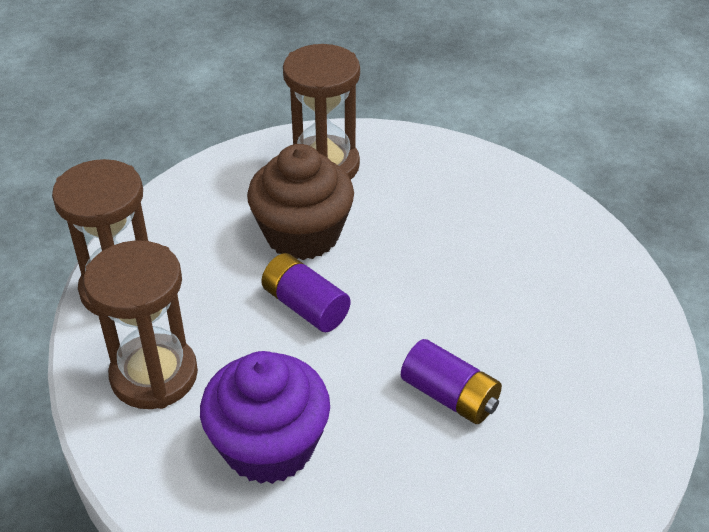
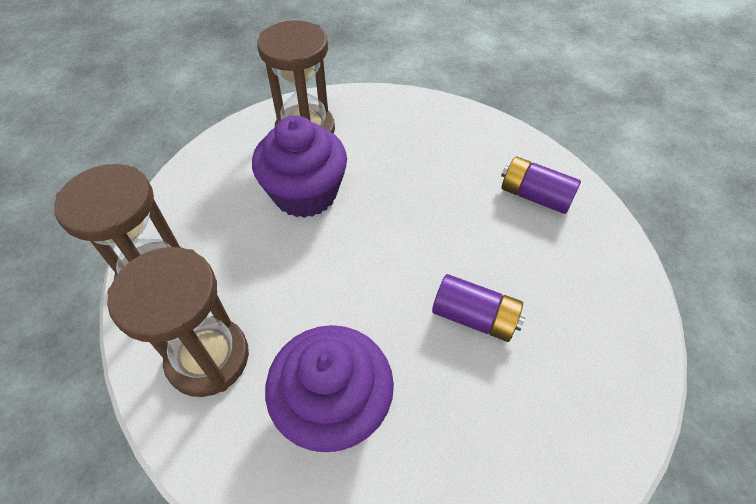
camera: 15 degrees left, 10 degrees up
(302, 234) = (305, 193): brown cupcake -> purple cupcake
(305, 306) = (327, 259): purple battery -> purple battery (534, 196)

